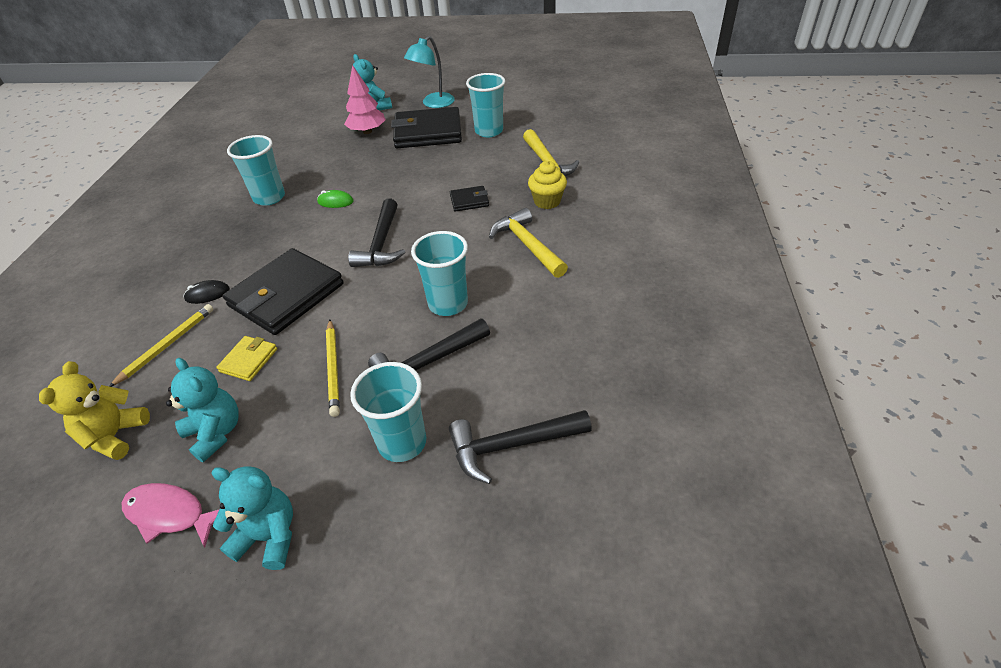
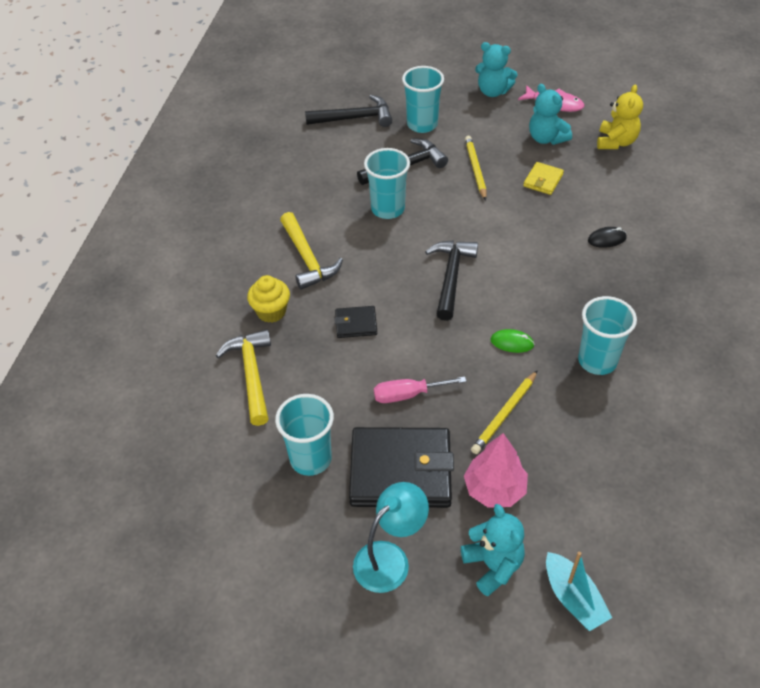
camera: 175 degrees left, 5 degrees up
(167, 345) = (616, 197): yellow pencil -> yellow pencil (504, 414)
(286, 295) = (531, 231): black wallet -> none
(332, 103) = (573, 598): none -> turquoise boat
(423, 165) = (408, 395): none -> pink screwdriver

